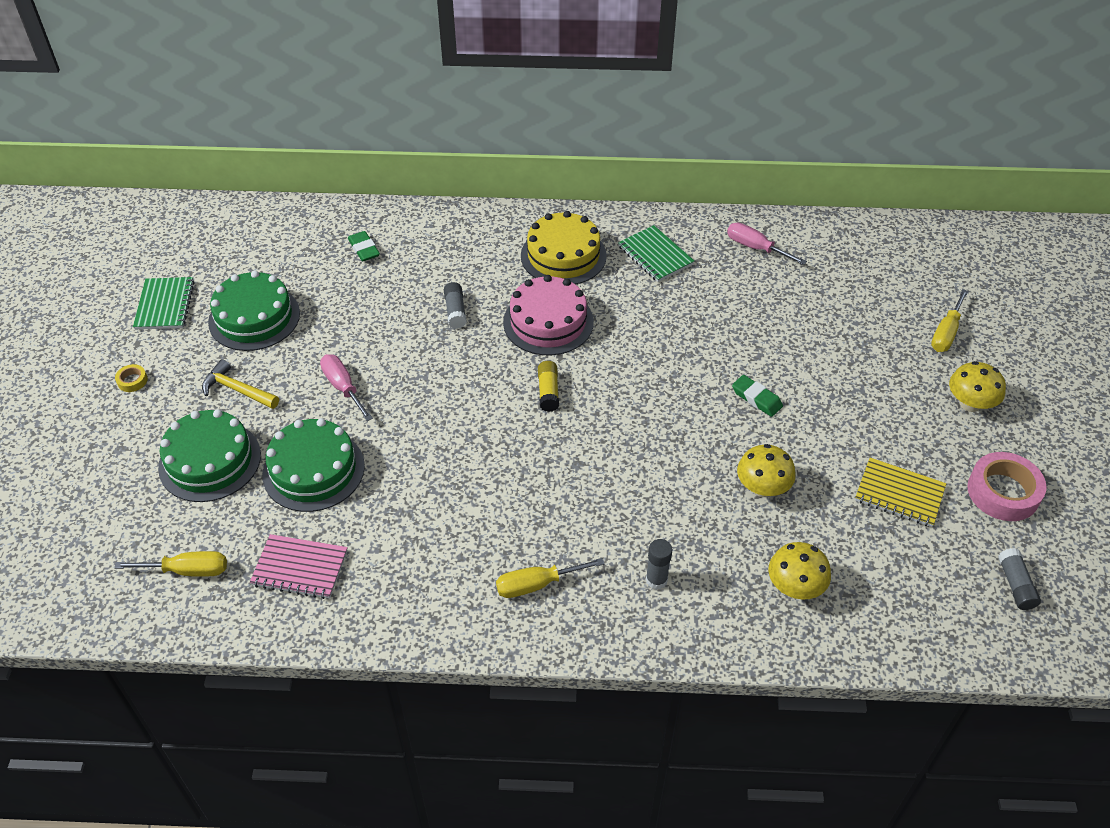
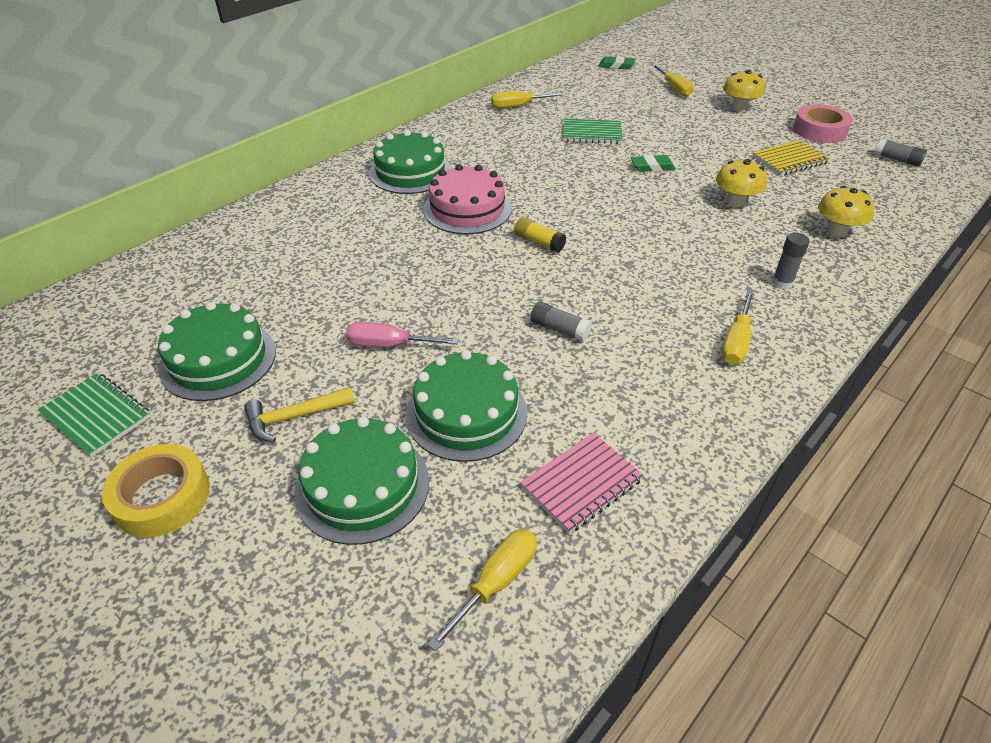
camera: 50 degrees left, 5 degrees down
(132, 381) = (162, 497): yellow tape -> yellow tape, size x2.20
(364, 249) = (244, 255): green eraser -> green eraser (616, 66)
(455, 311) = (391, 244): grey glue stick -> grey glue stick (559, 329)
(563, 255) = (410, 172): yellow cake -> green cake
(655, 255) = (468, 140): green notebook -> green notebook (592, 133)
(755, 248) = (517, 106): pink screwdriver -> yellow screwdriver

